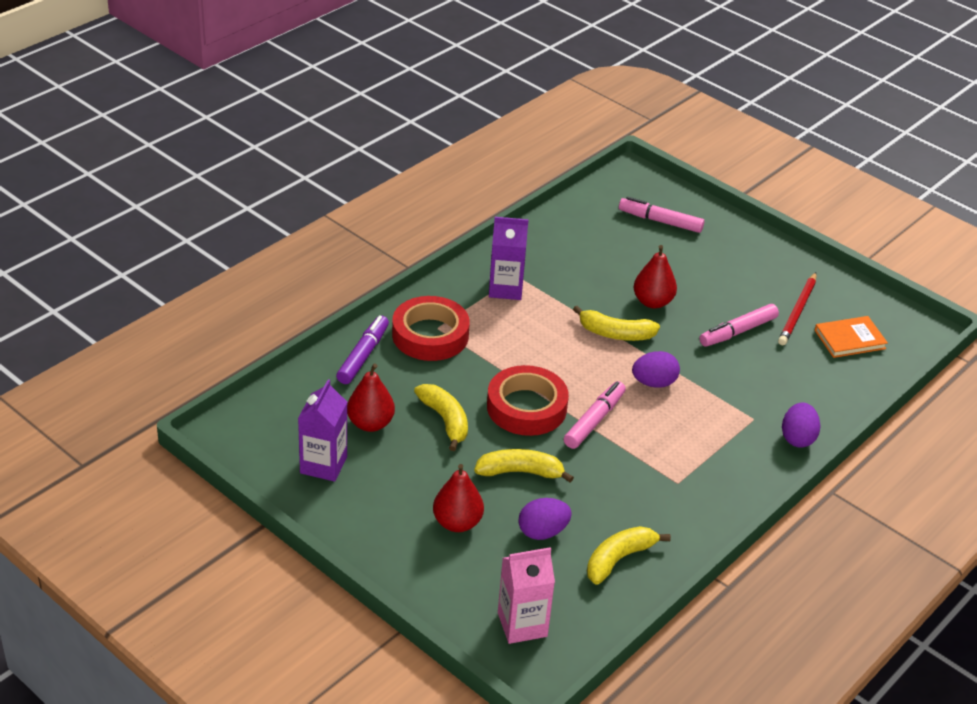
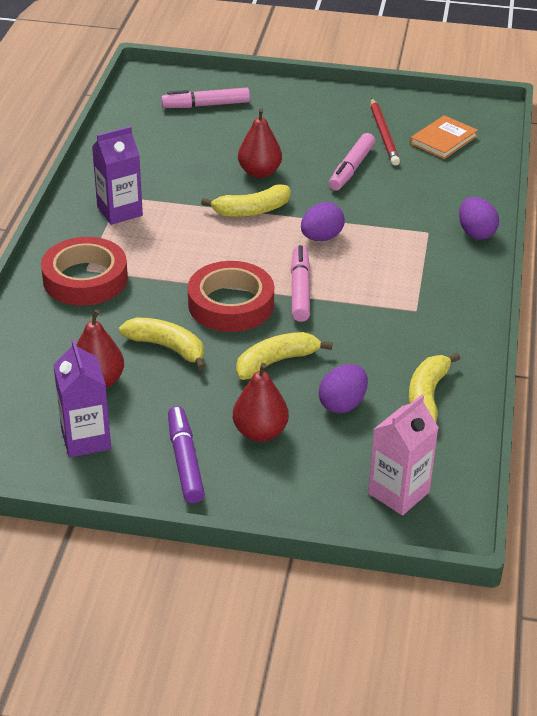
camera: 30 degrees left, 0 degrees up
(363, 355) = (36, 323): purple marker -> purple marker (185, 461)

